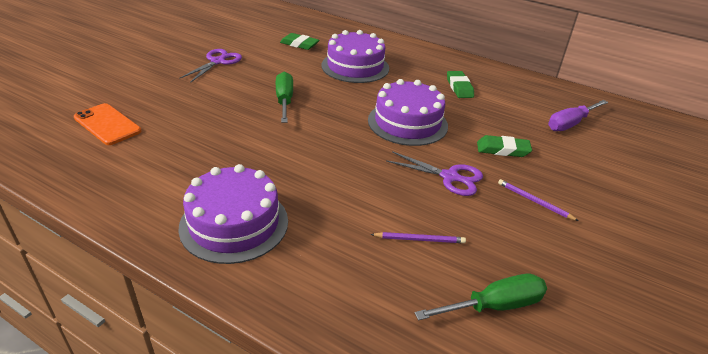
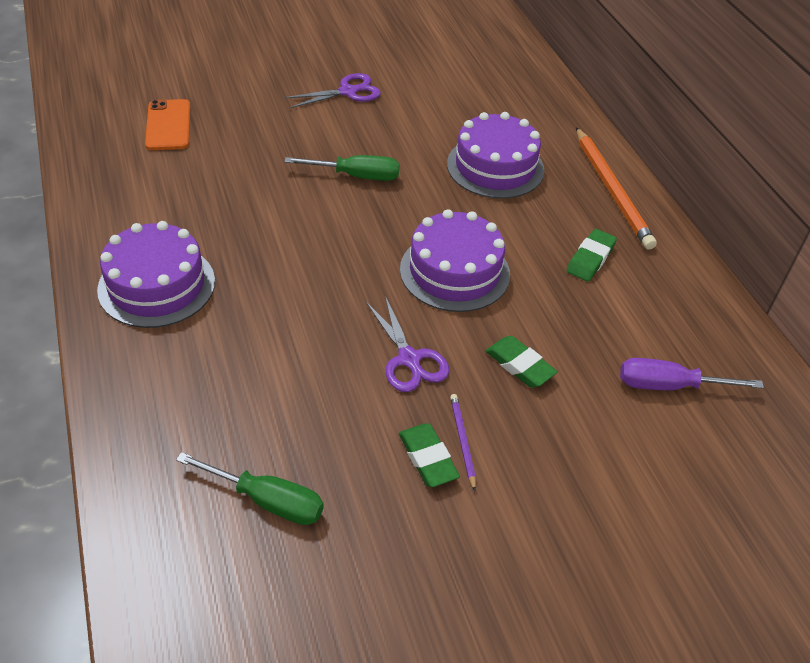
camera: 40 degrees right, 10 degrees up
(284, 101) = (356, 176): green screwdriver -> green screwdriver turned 60 degrees clockwise
(299, 44) = (468, 105): green eraser -> green eraser (428, 458)
(419, 239) = (287, 400): purple pencil -> none
(424, 55) = (611, 190): none -> orange pencil

